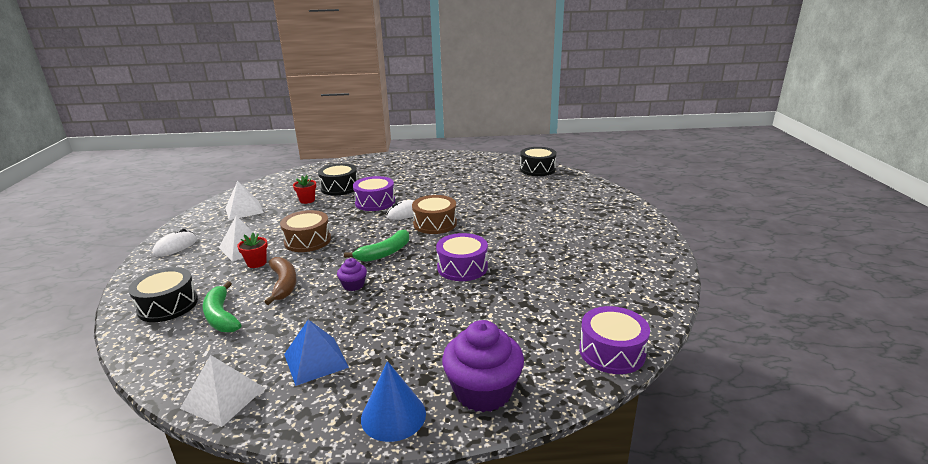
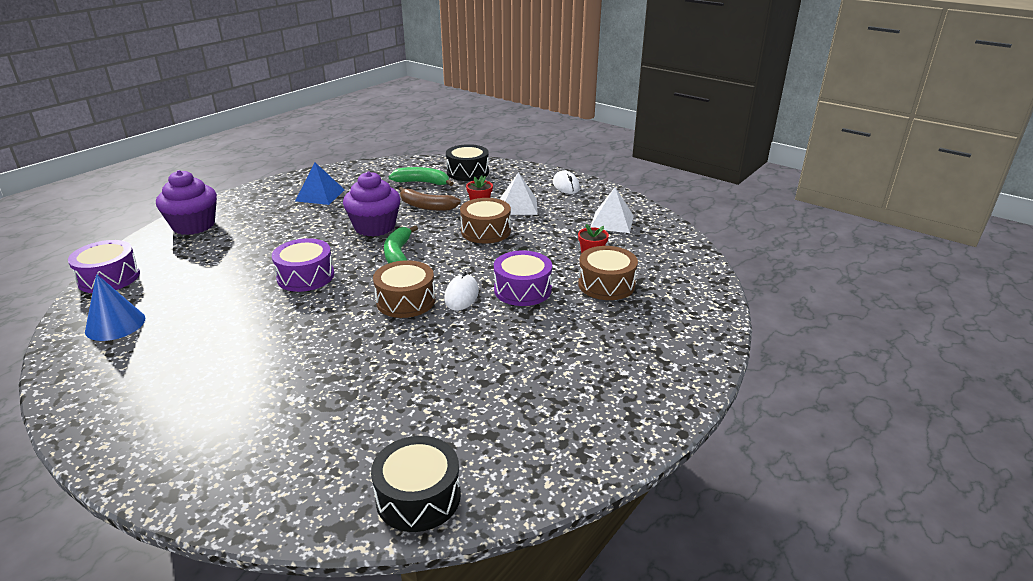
camera: 130 degrees right, 5 degrees up
(223, 398) = (340, 171): white pyramid -> none
(339, 187) = (606, 284): black drum -> brown drum
(353, 285) = (375, 227): purple cupcake -> purple cupcake, size x2.05
(393, 415) = (237, 200): blue cone -> blue cone (115, 324)

